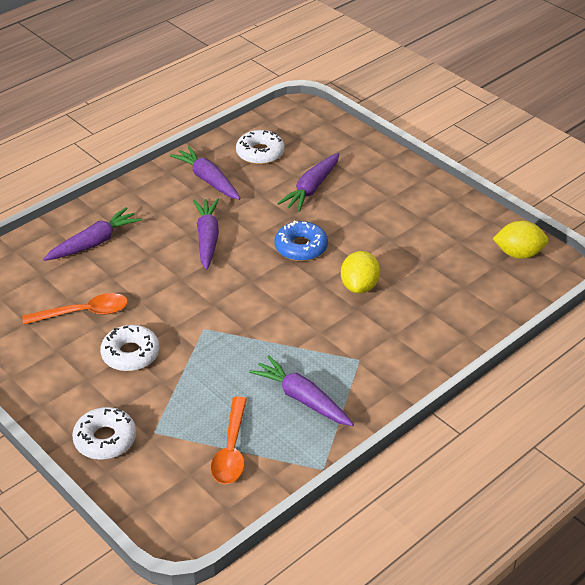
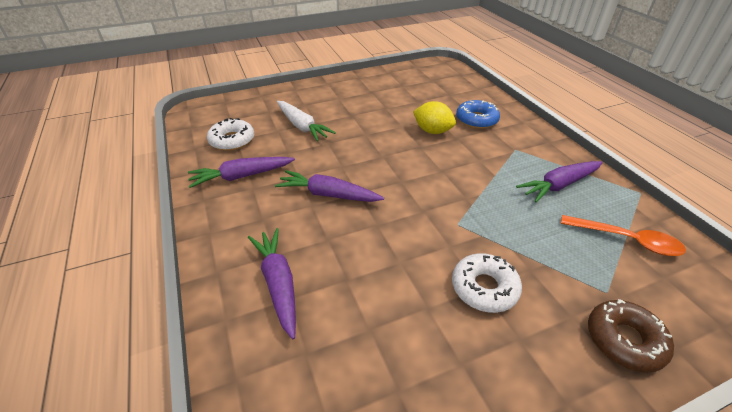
camera: 70 degrees left, 0 degrees up
(83, 313) = (401, 319): orange spoon -> none
(105, 439) = (624, 340): white donut -> brown donut
(301, 247) = (372, 147): blue donut -> blue donut (476, 120)
(311, 188) = (302, 126): purple carrot -> white carrot
(518, 254) = (425, 71): yellow lemon -> none

